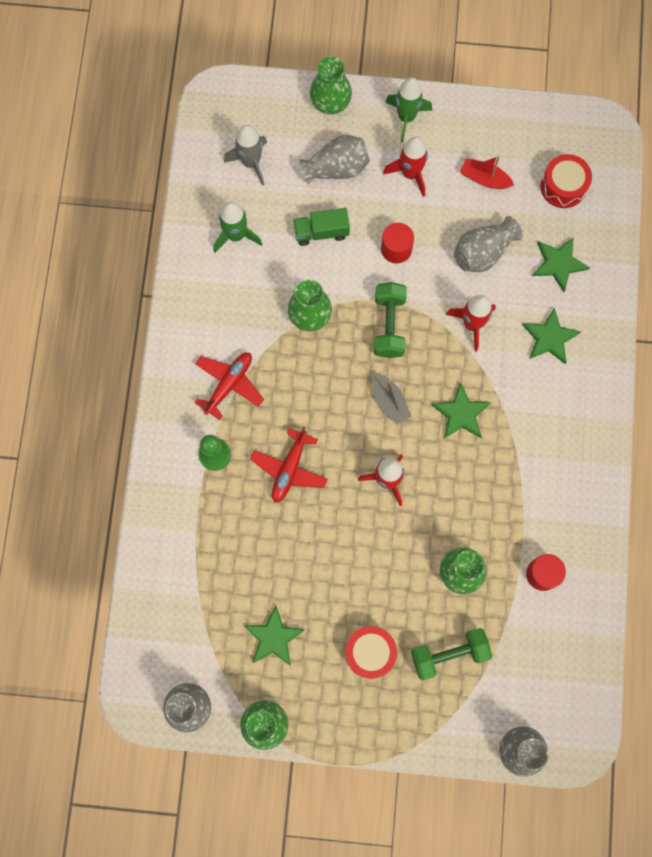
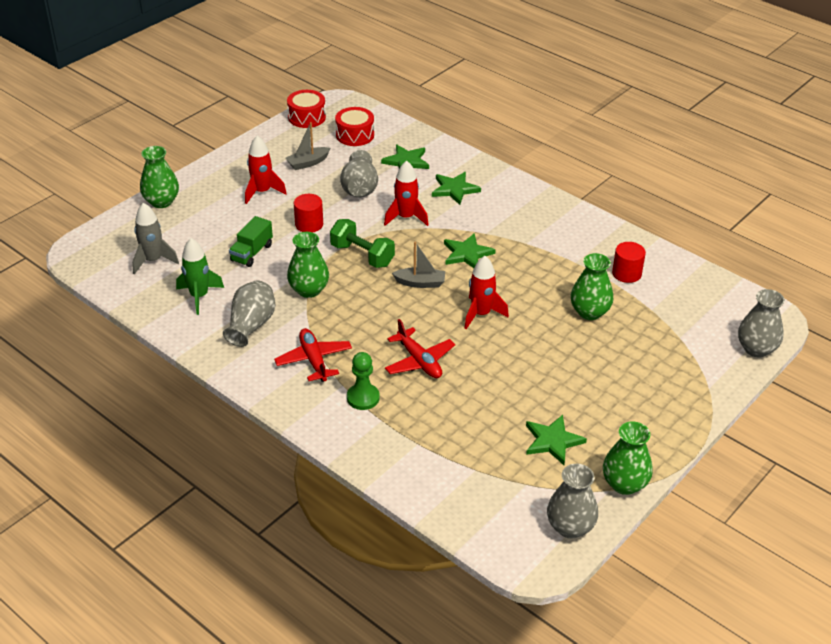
camera: 55 degrees left, 35 degrees down
(336, 168) = (213, 222): grey vase -> grey vase (251, 325)
(370, 653) = (613, 391): red drum -> red drum (307, 117)
(406, 117) = (219, 174): green rocket -> none
(449, 654) = (650, 349): green dumbbell -> none
(484, 179) = (308, 163): red boat -> grey boat

